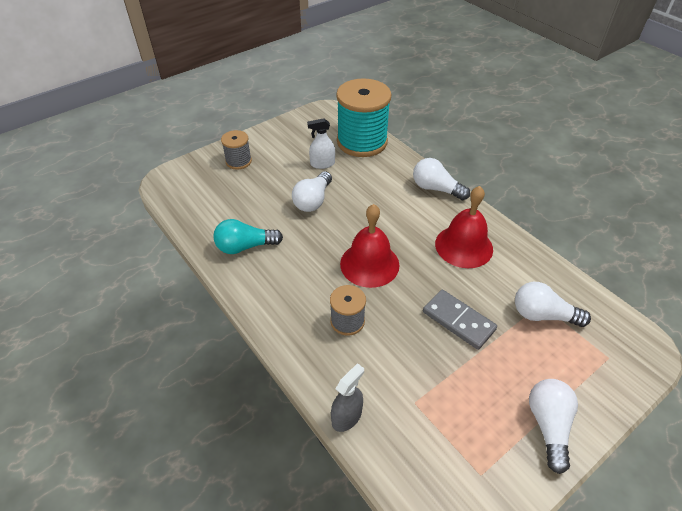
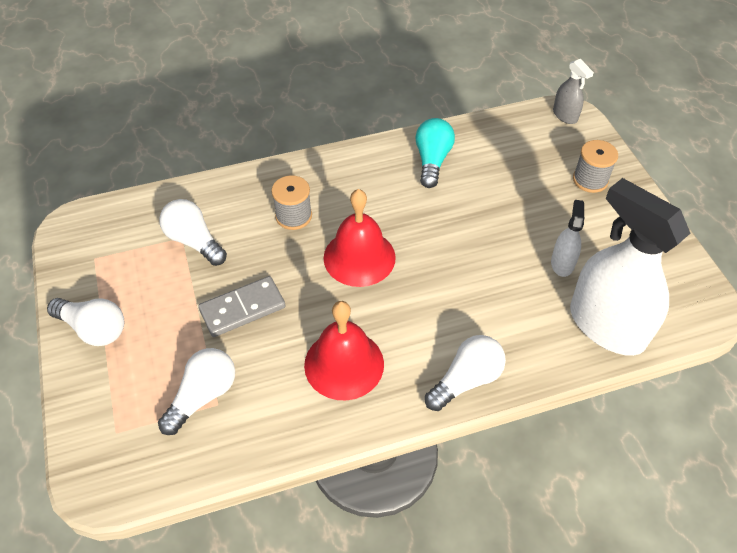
camera: 110 degrees right, 5 degrees up
(313, 200) = (488, 234): white light bulb -> white light bulb (194, 241)
(346, 416) = (199, 188): grey spray bottle -> grey spray bottle (565, 115)
(362, 142) = (606, 326): turquoise spool -> white spray bottle

